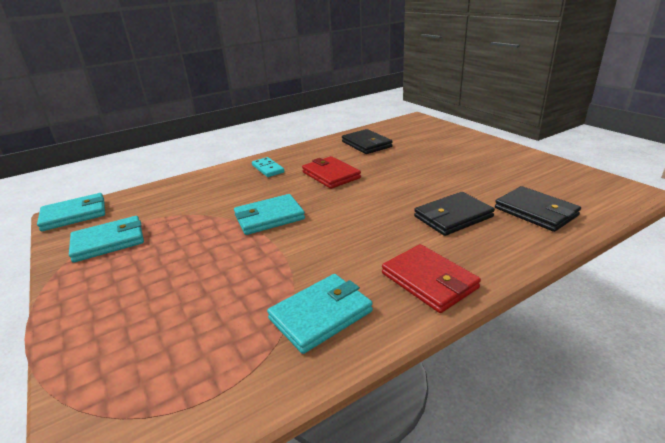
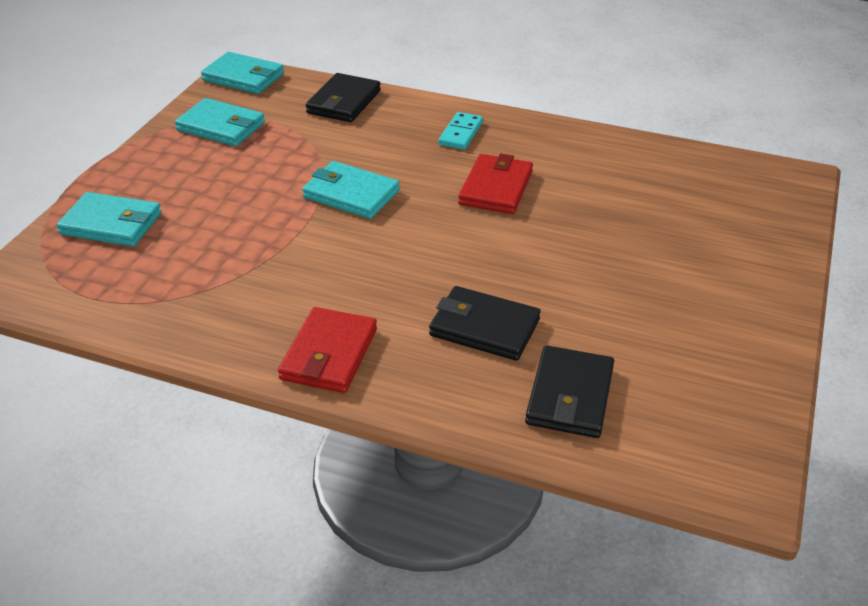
camera: 50 degrees right, 10 degrees up
(321, 315) = (220, 307): turquoise wallet -> turquoise wallet (111, 224)
(366, 144) = (628, 174): black wallet -> black wallet (344, 102)

